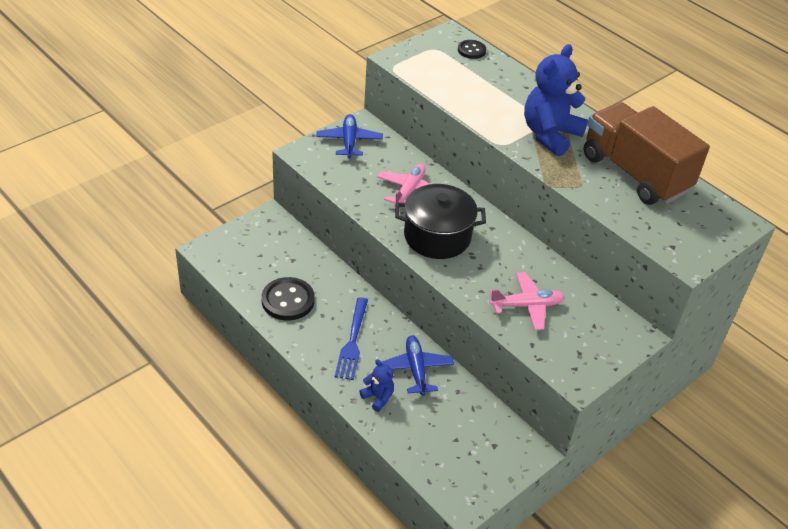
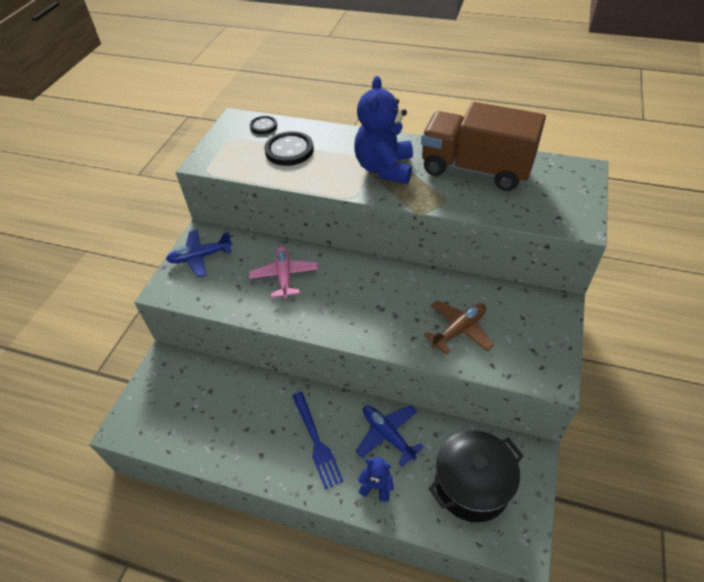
camera: 25 degrees left, 5 degrees up
(288, 300) = (232, 435): black button -> black button (289, 150)
(349, 141) = (200, 257): blue plane -> blue plane turned 75 degrees counterclockwise
(437, 236) = (339, 306): black pot -> black pot (472, 485)
(526, 306) = (459, 330): pink plane -> brown plane

